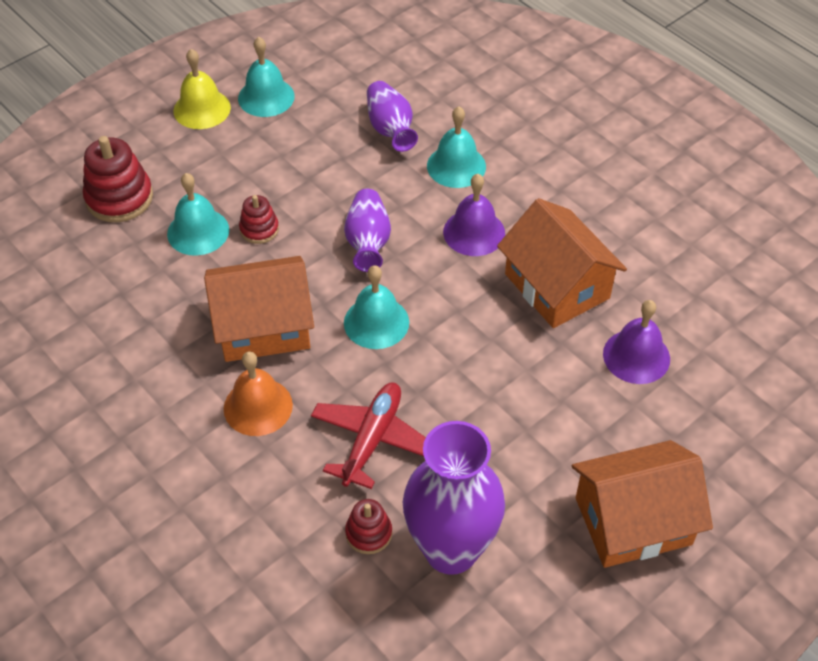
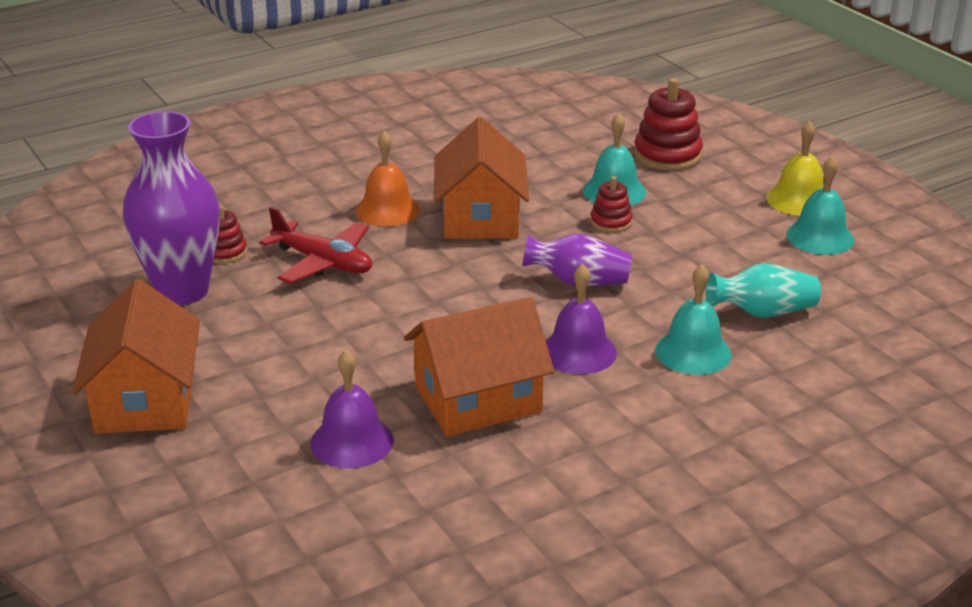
camera: 100 degrees right, 20 degrees down
(376, 322) = (464, 277): turquoise bell -> none
(390, 129) = (762, 312): purple vase -> turquoise vase

